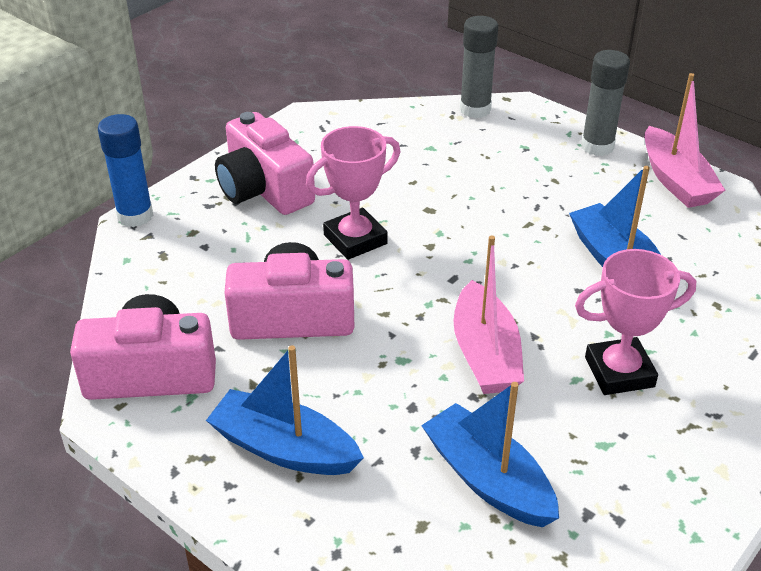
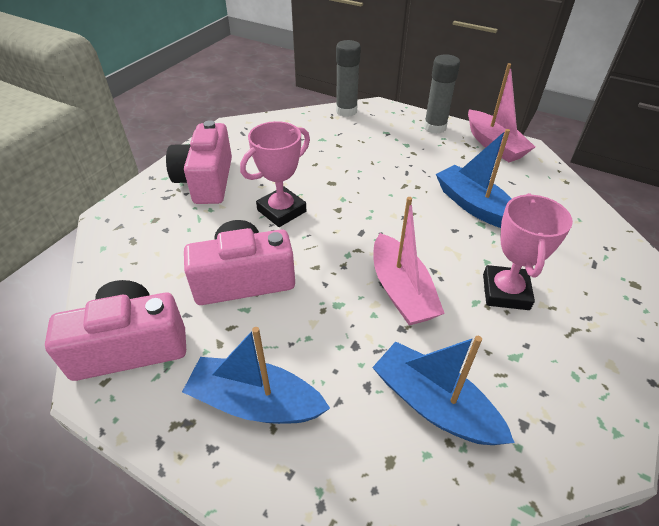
camera: 10 degrees left, 5 degrees up
(135, 216) = (107, 211): blue glue stick -> none
(264, 189) = (206, 181): pink camera -> pink camera turned 45 degrees clockwise
(619, 372) = (505, 292): pink trophy -> pink trophy turned 60 degrees counterclockwise

